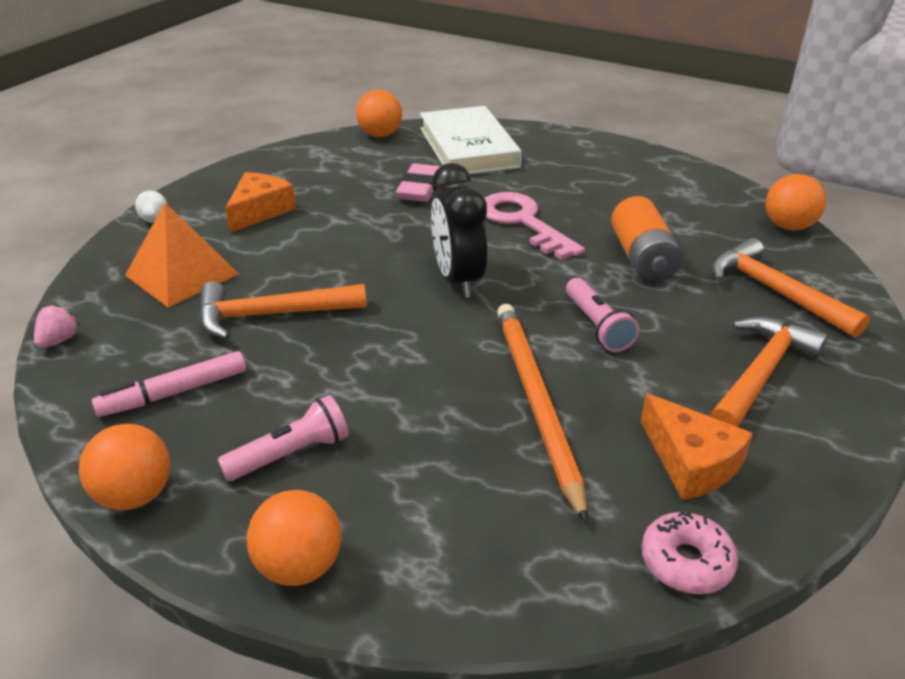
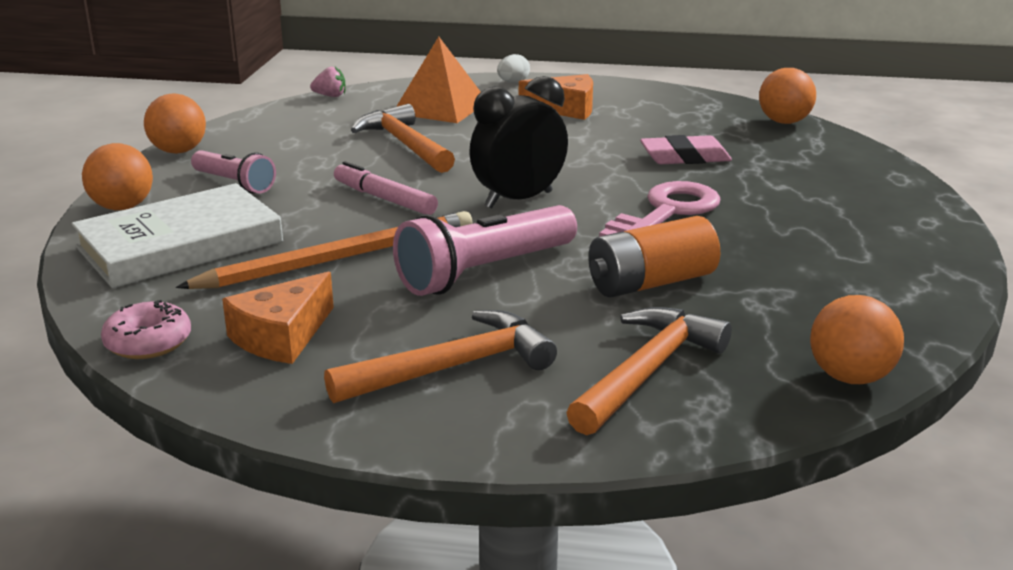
camera: 70 degrees right, 10 degrees down
(174, 392) = (288, 137): pink marker -> pink marker (384, 199)
(468, 147) = (814, 163): white book -> white book (180, 245)
(597, 326) = (484, 272): pink flashlight -> pink flashlight, size x1.64
(761, 374) = (452, 368): orange hammer -> orange hammer turned 45 degrees counterclockwise

